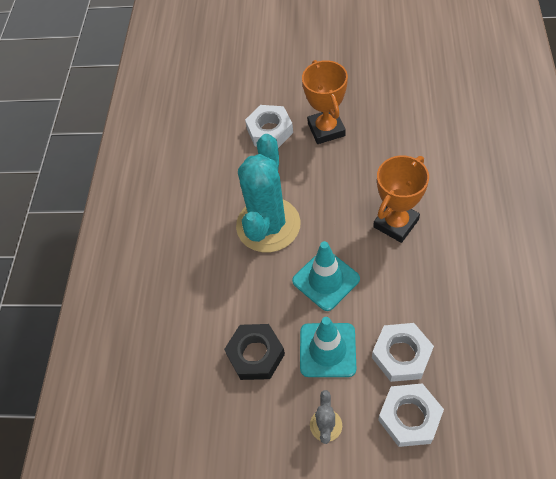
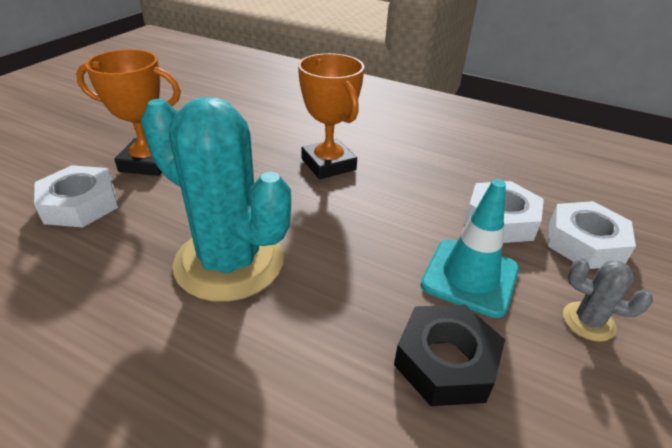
camera: 75 degrees left, 20 degrees down
(326, 280) = (363, 240): turquoise traffic cone -> none

